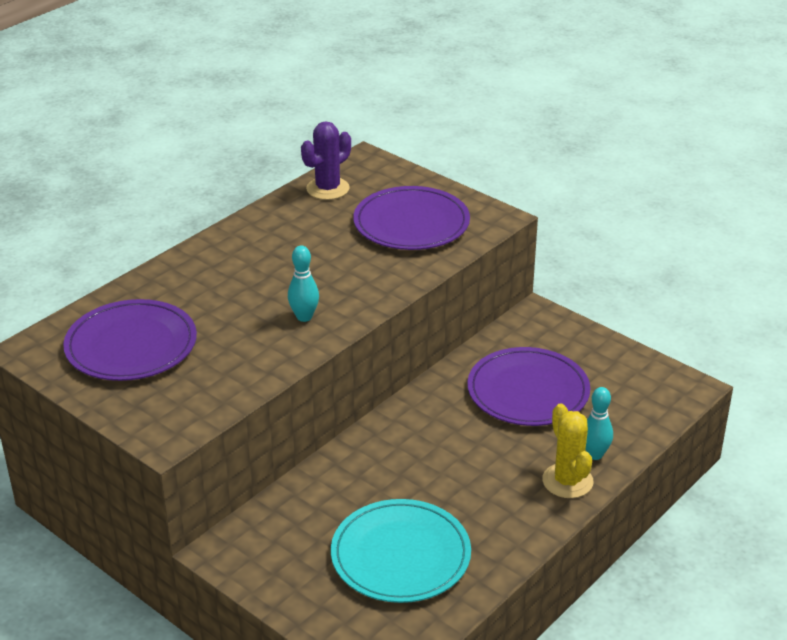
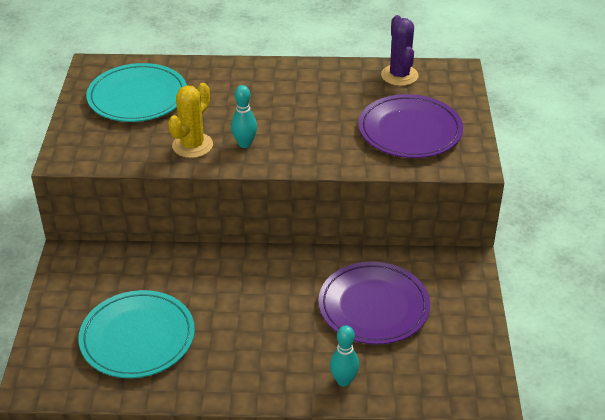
camera: 50 degrees right, 5 degrees up
(131, 345) = (137, 97): purple plate -> turquoise plate
(328, 189) = (399, 75): purple cactus -> purple cactus turned 75 degrees clockwise
(567, 481) = (297, 381): yellow cactus -> yellow cactus (192, 145)

